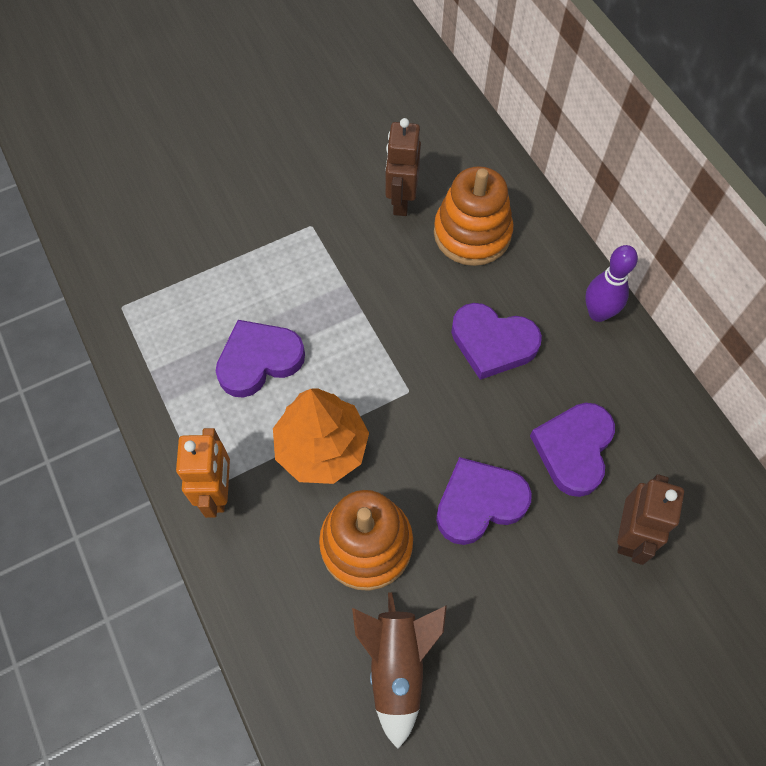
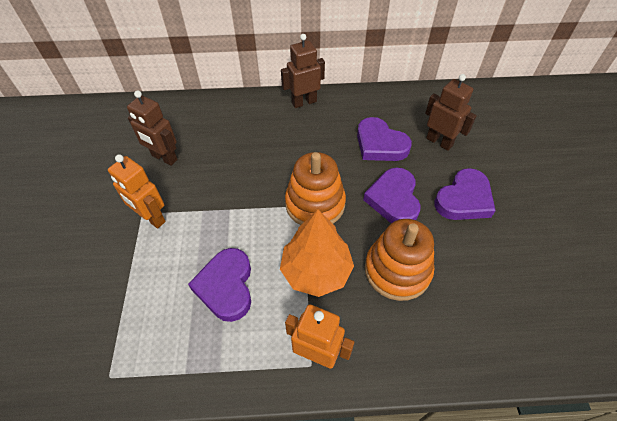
camera: 65 degrees left, 10 degrees down
(310, 238) = (151, 218): none -> orange robot
(397, 666) = (485, 284): brown rocket -> none
(472, 233) = (215, 133): orange stacking toy -> orange stacking toy (315, 204)
(492, 343) = (294, 153): purple heart -> purple heart (464, 199)
(598, 313) = (304, 102): purple bowling pin -> brown robot

